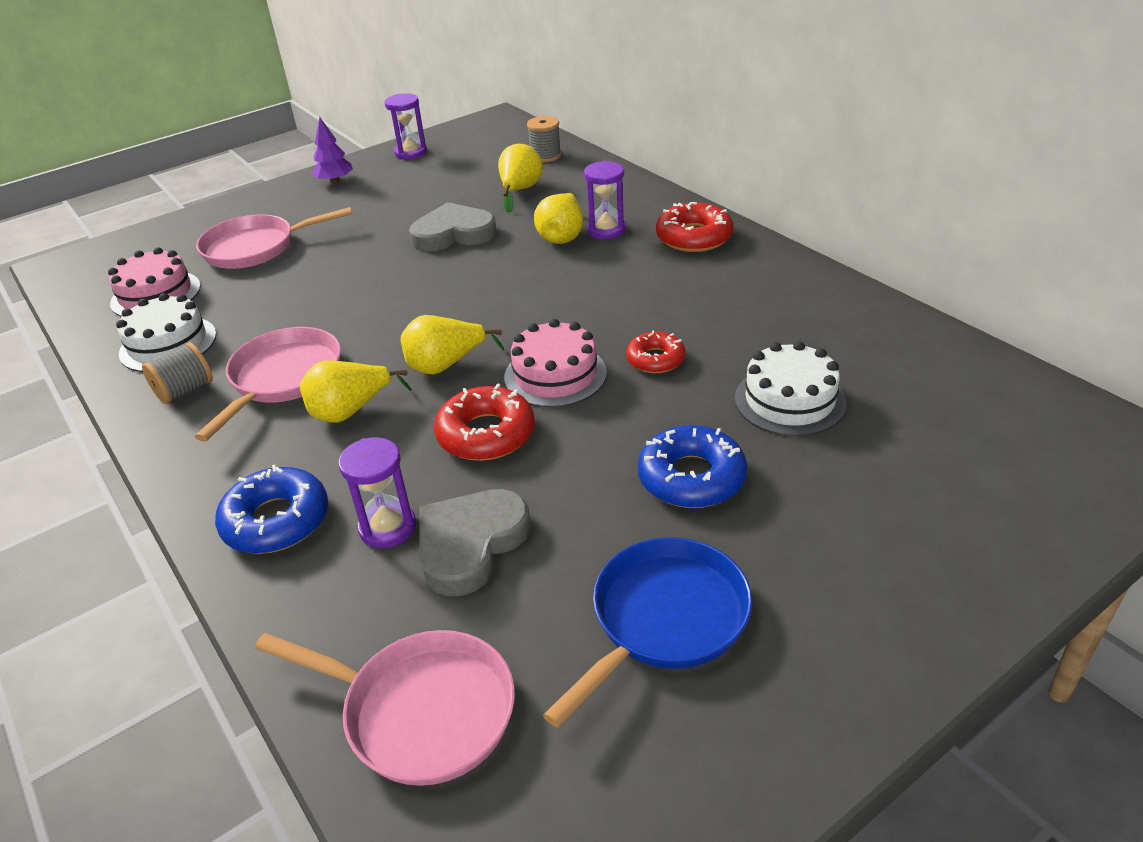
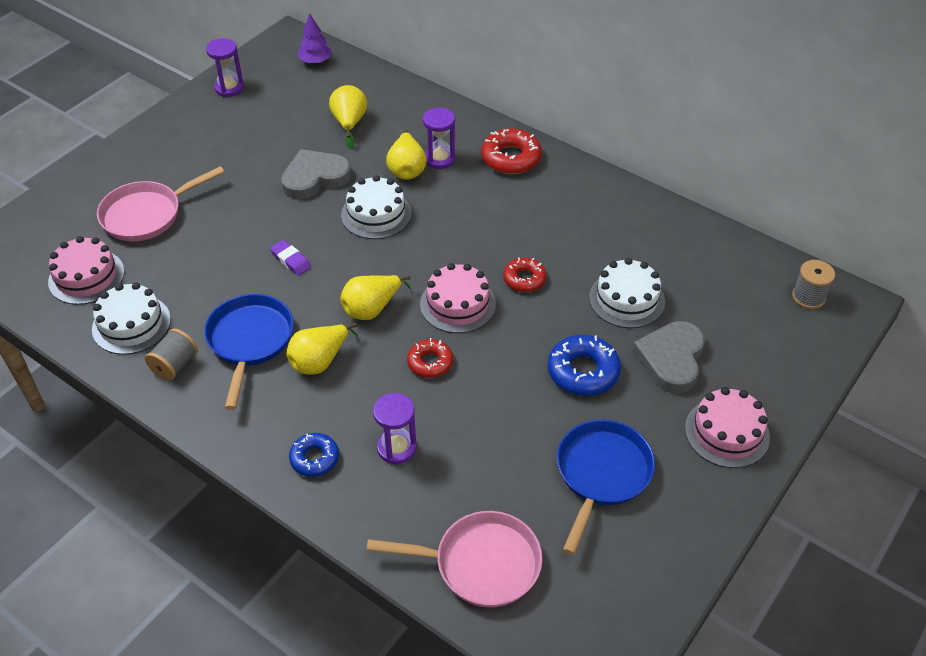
camera: 20 degrees left, 10 degrees up
(276, 521) = (314, 458): blue donut -> blue donut, size x0.64
(283, 379) = (250, 341): pink pan -> blue pan
(335, 181) = (176, 129): purple tree -> purple tree (315, 61)
(380, 305) = (290, 260): none -> purple eraser
(470, 544) = (459, 449): grey heart -> grey heart (671, 359)
(486, 434) = (430, 362): red donut -> red donut, size x0.64
(504, 273) = (376, 214): none -> white cake
(545, 156) = (354, 80): grey spool -> grey spool (808, 297)
(891, 598) = (727, 432): none -> pink cake

